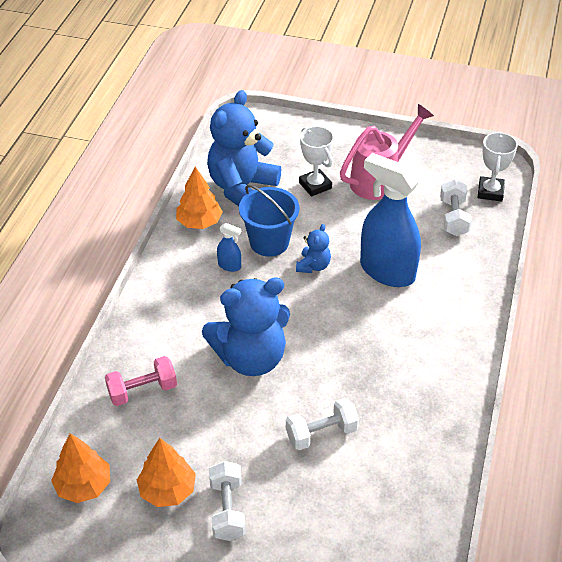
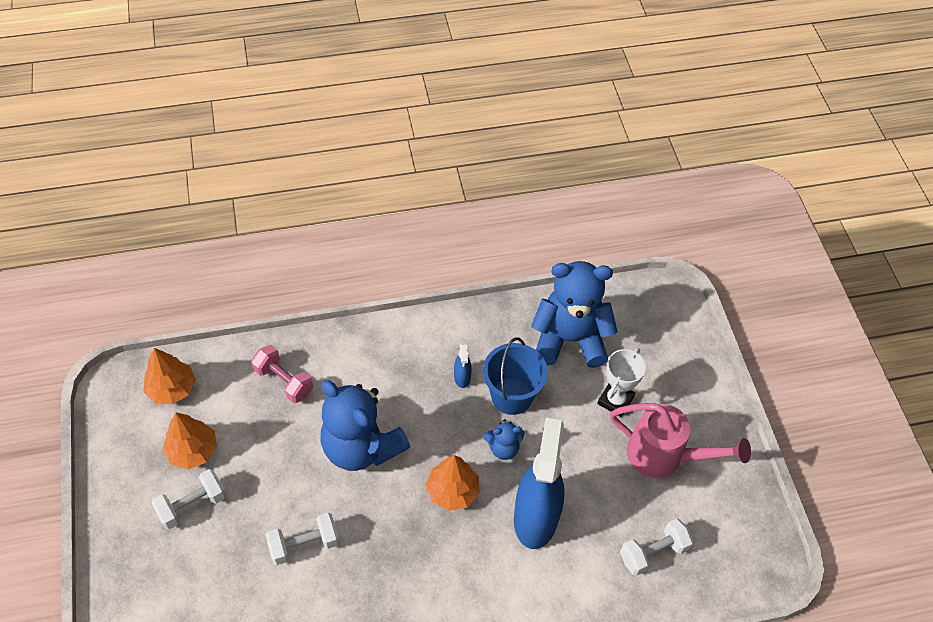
camera: 60 degrees right, 10 degrees up
(199, 222) = (502, 326): orange tree -> orange tree (452, 491)
(321, 433) = (304, 544): white dumbbell -> white dumbbell turned 60 degrees counterclockwise
(490, 192) = (719, 576): white trophy -> none

